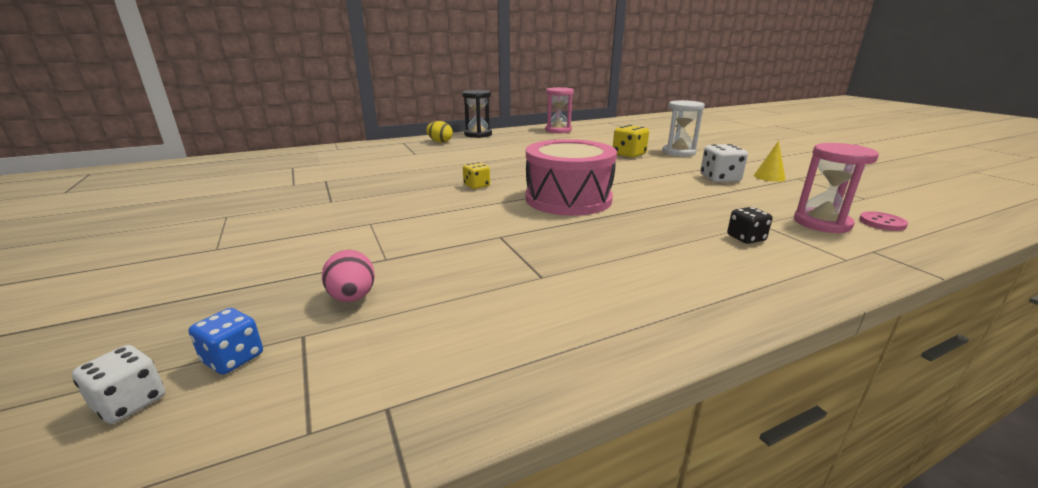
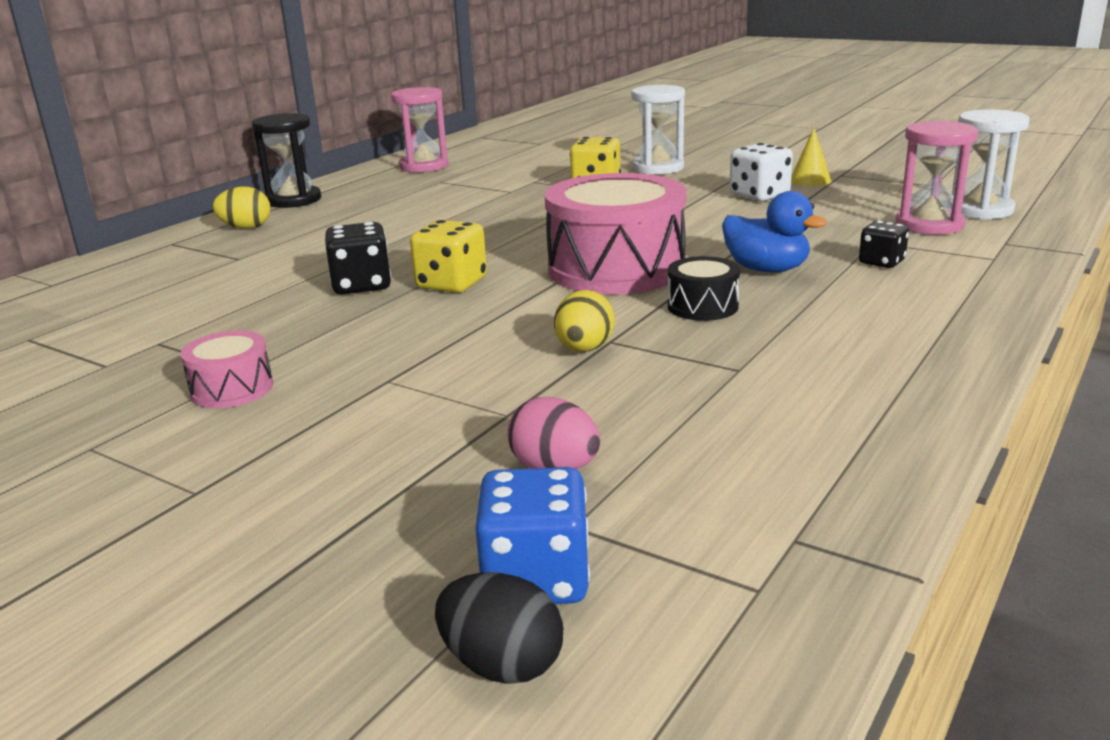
camera: 30 degrees left, 0 degrees up
(130, 402) = (502, 665): white dice -> black egg
(233, 358) = (536, 579): blue dice -> blue dice, size x1.55
(311, 208) = (232, 389): none -> pink drum
(438, 177) = (361, 285): none -> black dice
(476, 186) = (451, 284): yellow dice -> yellow dice, size x1.55
(479, 237) = (584, 349): none -> yellow egg
(582, 233) = (702, 306): none -> black drum
(656, 222) = (766, 269): none -> blue duck
(882, 223) = (979, 210): pink button -> white hourglass

